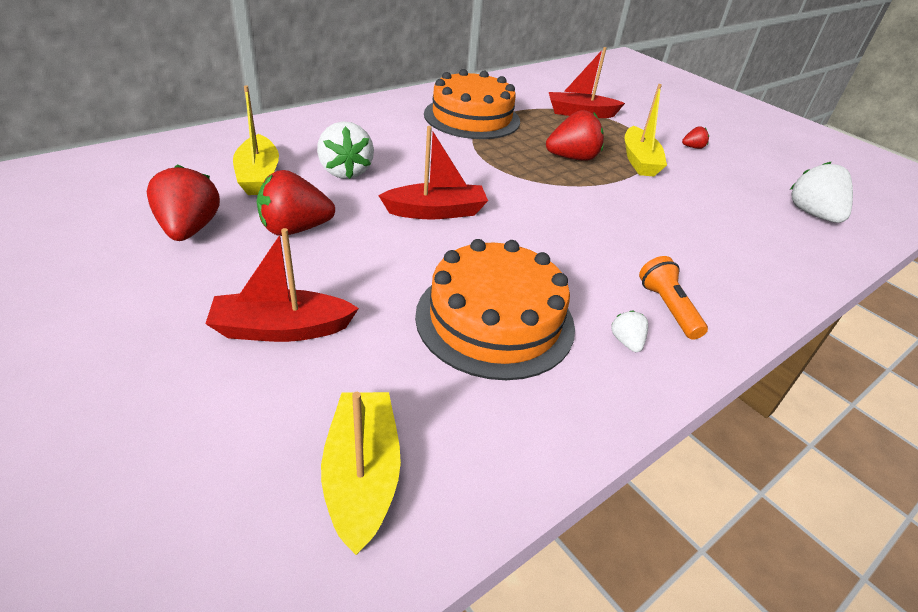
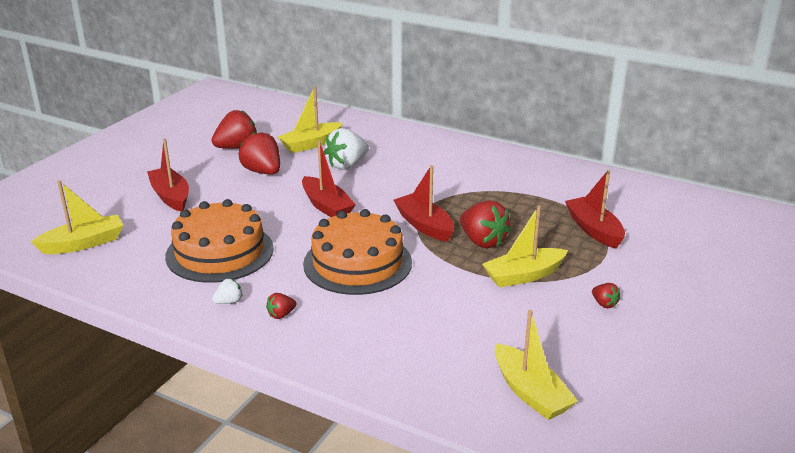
camera: 70 degrees right, 10 degrees down
(472, 117) = (501, 184): orange cake -> orange cake (357, 263)
(523, 173) = (424, 225): none -> red boat
(667, 308) = (281, 315): orange flashlight -> red strawberry
(812, 214) = (530, 392): white strawberry -> yellow boat

